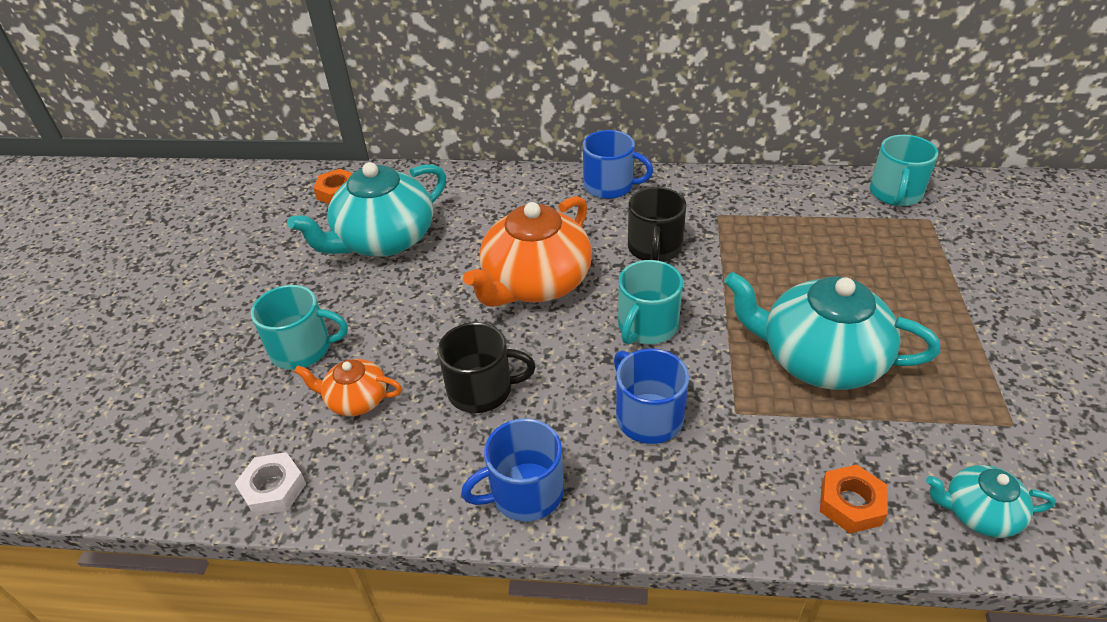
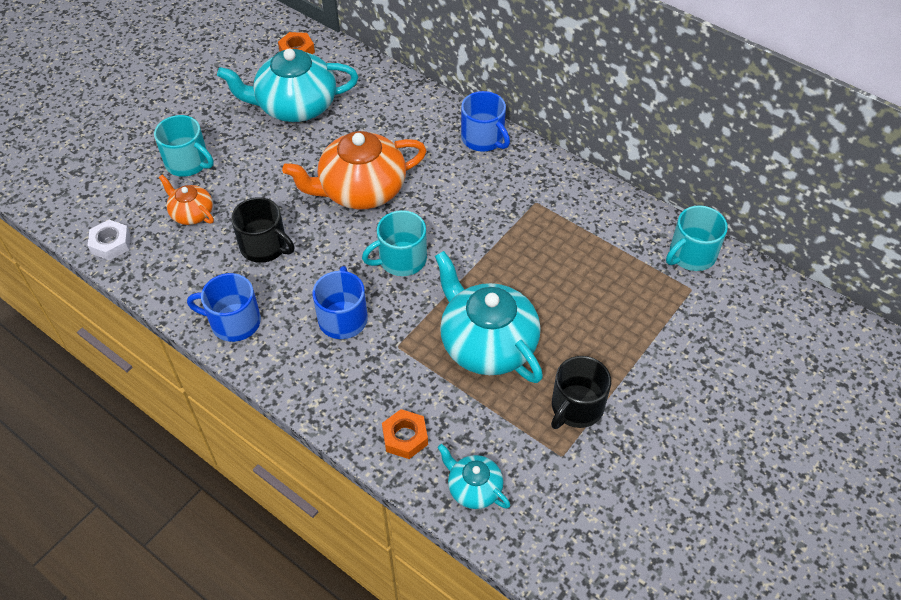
camera: 30 degrees right, 10 degrees up
(654, 248) = (463, 205): black mug -> black mug (576, 407)

